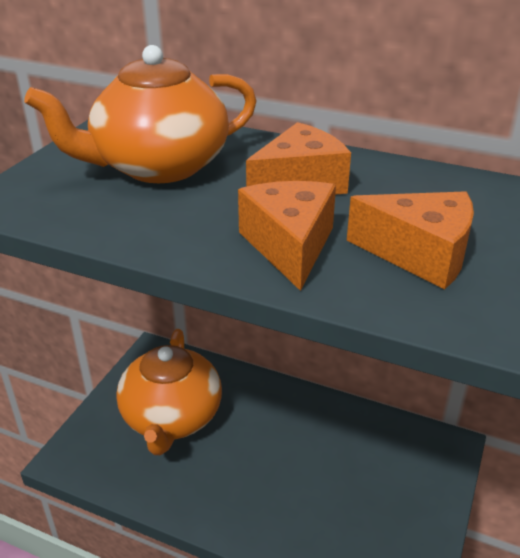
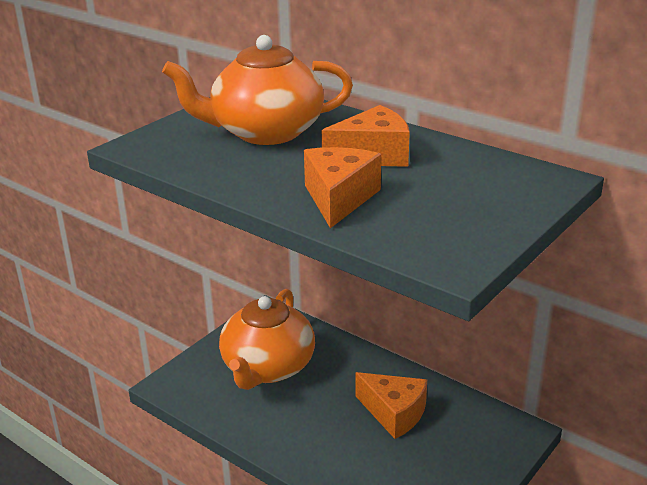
camera: 15 degrees right, 5 degrees down
(420, 254) = (438, 215): orange cheese -> orange cheese (394, 413)

